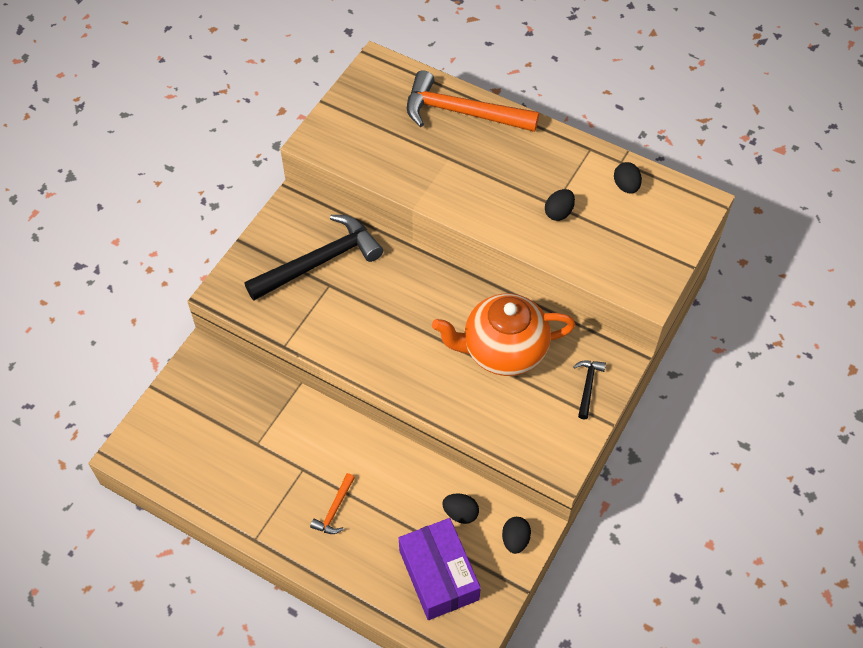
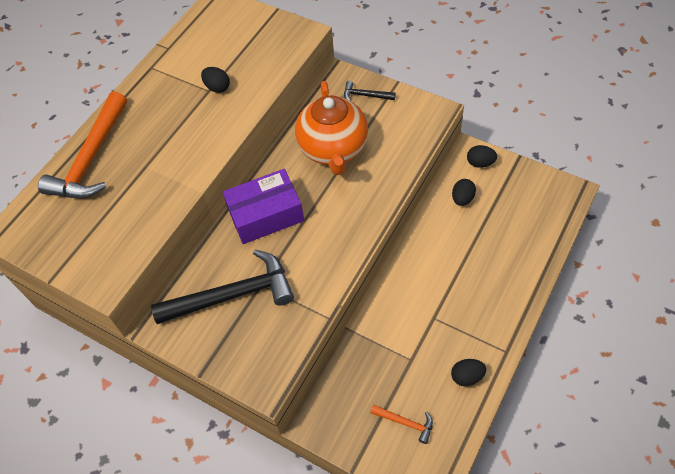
camera: 85 degrees left, 0 degrees up
(320, 261) = (233, 295): black hammer -> black hammer turned 105 degrees clockwise
(334, 510) = (470, 289): orange hammer -> orange hammer (406, 423)
(438, 575) = (516, 211): purple box -> purple box (266, 215)
(626, 186) = (194, 45): black egg -> black egg (467, 376)

